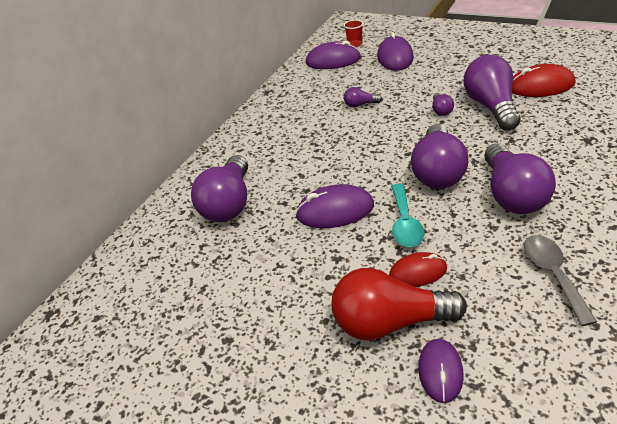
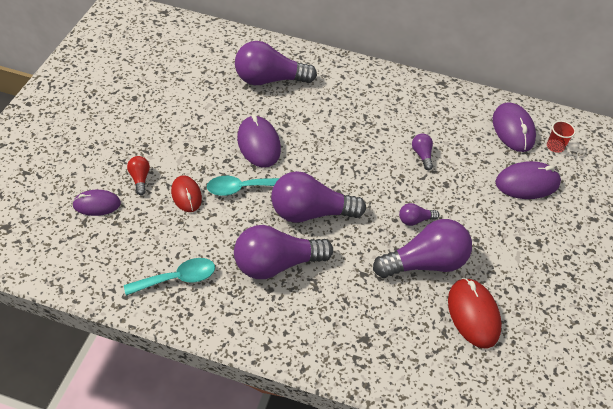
camera: 70 degrees right, 10 degrees up
(390, 322) = (140, 179): red light bulb -> red light bulb, size x0.45
(553, 274) = (178, 278): grey spoon -> turquoise spoon

